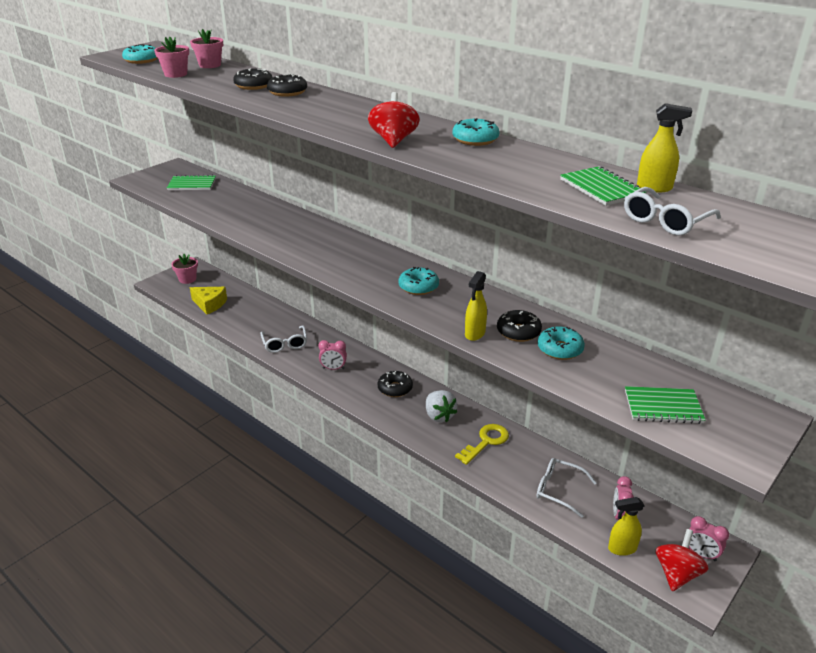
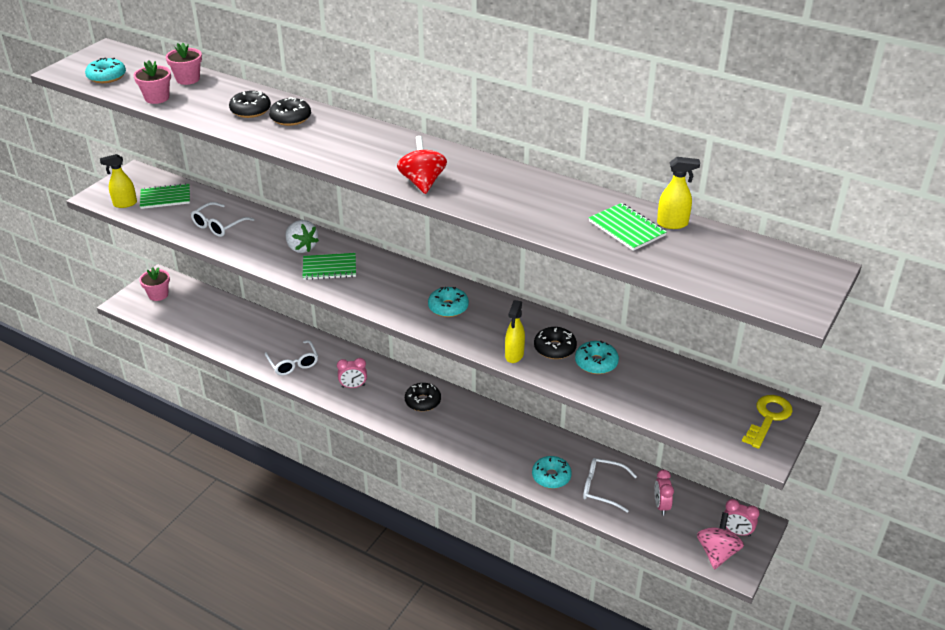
camera: 10 degrees left, 5 degrees up
(210, 304) = (194, 324): yellow cheese -> none
(439, 416) = (474, 426): white strawberry -> white strawberry (301, 247)
(475, 140) = (500, 174): turquoise donut -> turquoise donut (551, 476)
(486, 442) = (525, 448): yellow key -> yellow key (768, 418)
(621, 548) = (666, 536): yellow spray bottle -> yellow spray bottle (125, 204)
(663, 407) = (694, 412): green notebook -> green notebook (329, 268)
(665, 221) = (685, 264): white glasses -> white glasses (218, 225)
(677, 573) = (717, 552): red spinning top -> pink spinning top

